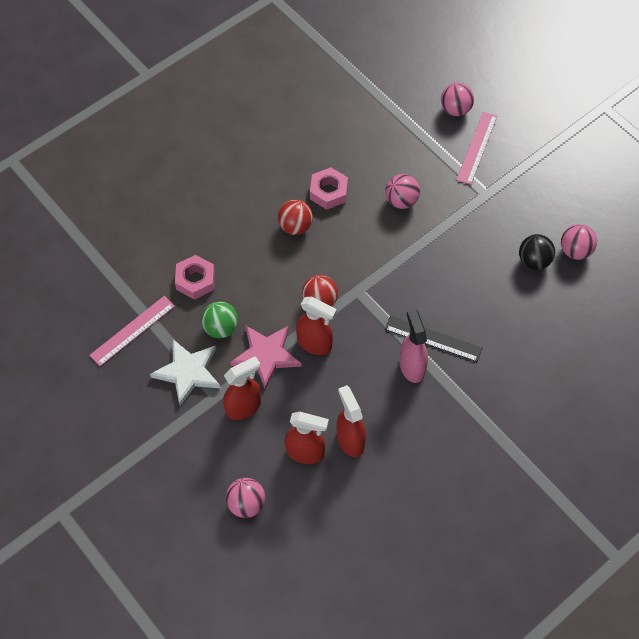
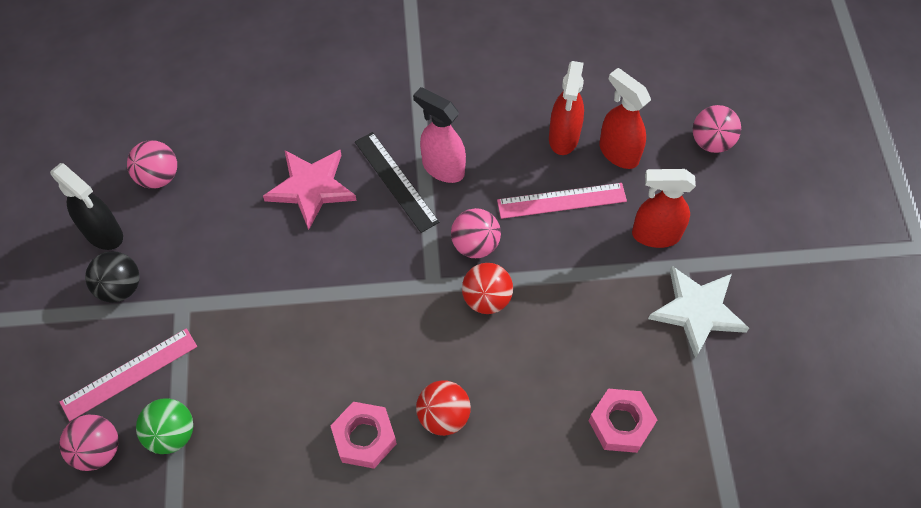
camera: 145 degrees left, 0 degrees up
(132, 330) = (739, 406): pink ruler -> pink ruler (561, 201)
(221, 328) = (626, 340): green ball -> green ball (172, 434)
(266, 355) = (593, 275): pink star -> pink star (311, 188)
(315, 344) = (528, 254): red spray bottle -> none
(401, 201) = (286, 363): pink ball -> pink ball (475, 245)
(412, 366) = (442, 168): pink spray bottle -> pink spray bottle turned 105 degrees clockwise
(534, 261) = (212, 194): black ball -> black ball (120, 287)
(568, 202) = (104, 234): none -> black spray bottle

